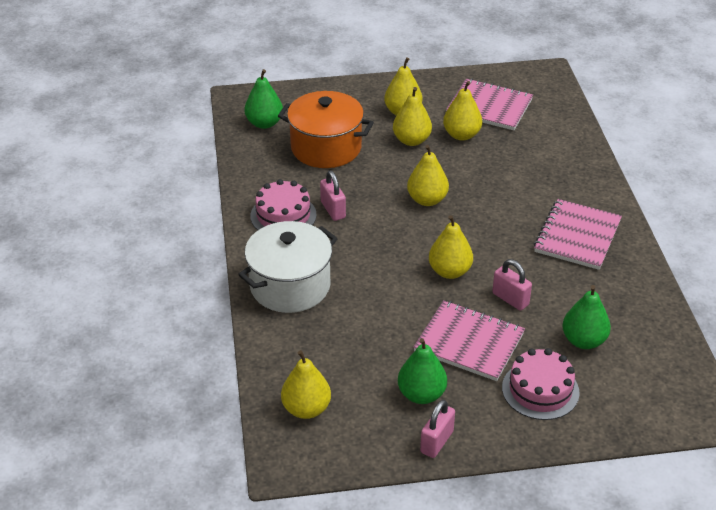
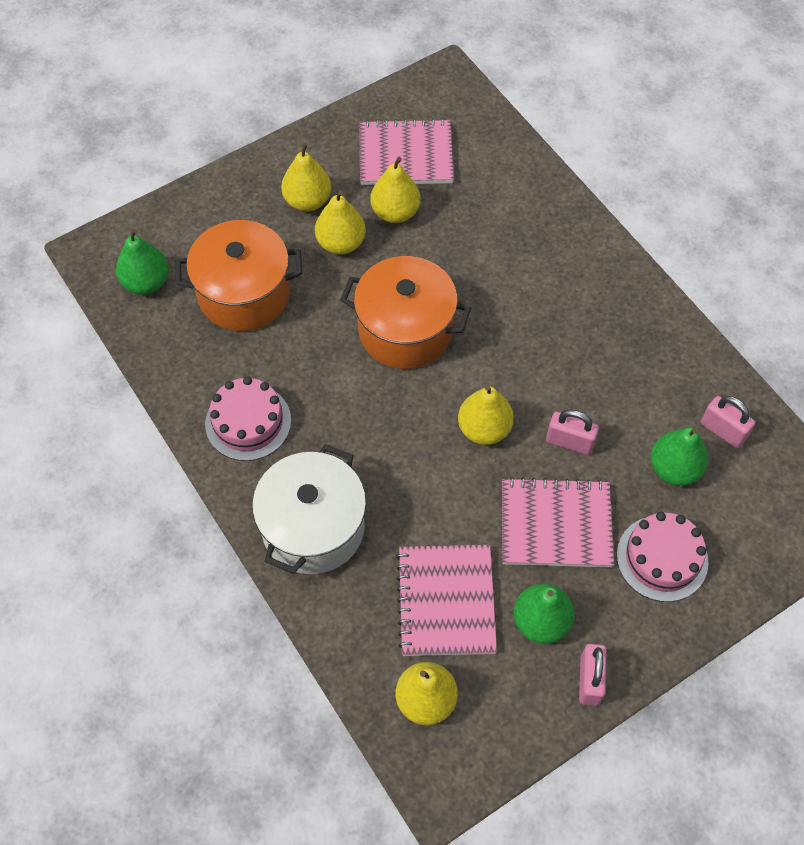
camera: 25 degrees left, 20 degrees up
(333, 210) = (303, 389): pink padlock -> pink padlock (722, 431)
(427, 200) = (405, 330): yellow pear -> orange pot
(577, 236) = (597, 319): pink notebook -> pink notebook (446, 601)

